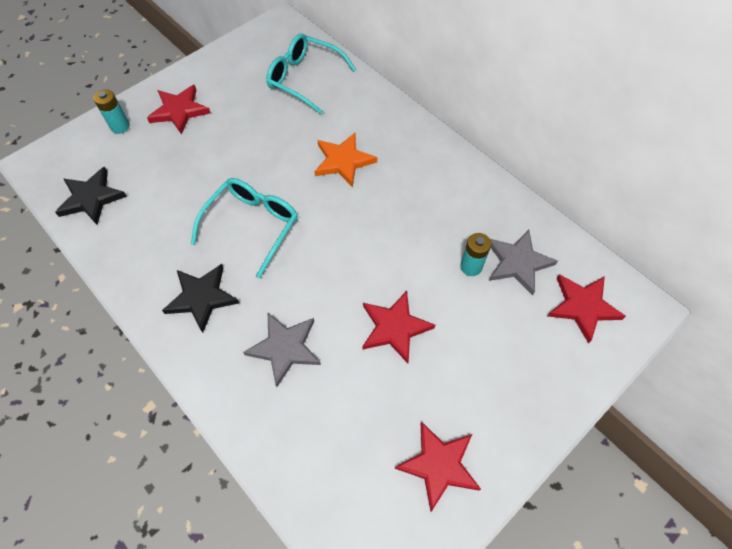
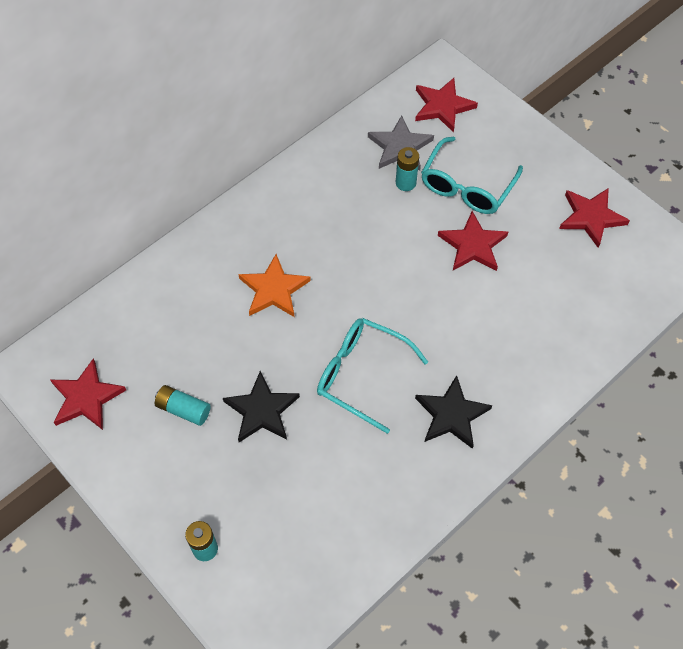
camera: 90 degrees left, 0 degrees up
(91, 198) = (322, 559): black star -> black star (261, 410)
(179, 110) = (182, 477): red star -> red star (86, 397)
(236, 108) = (183, 409): none -> turquoise battery
(285, 348) = (500, 334): grey star -> none
(304, 78) = (139, 334): turquoise glasses -> turquoise glasses (466, 186)

